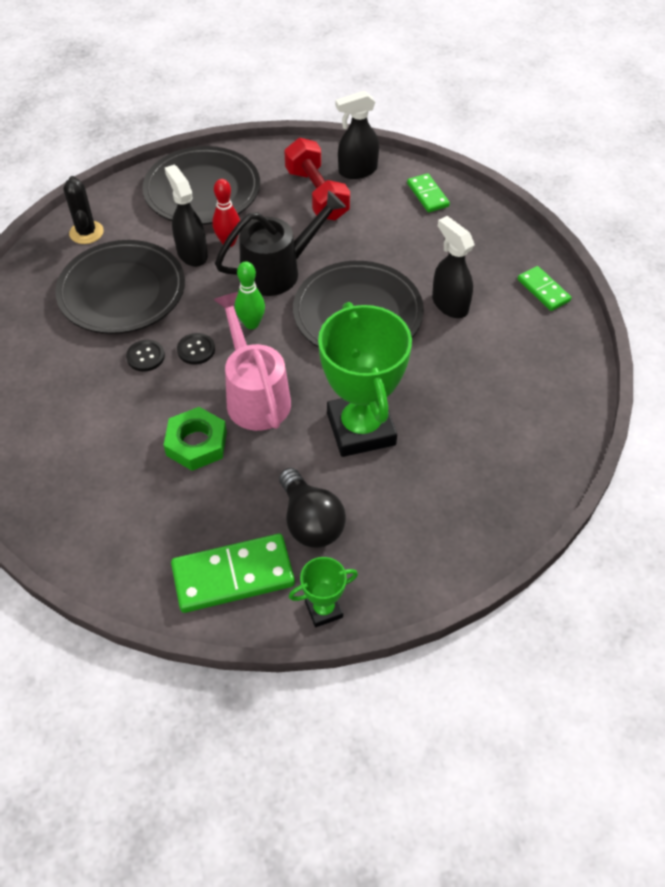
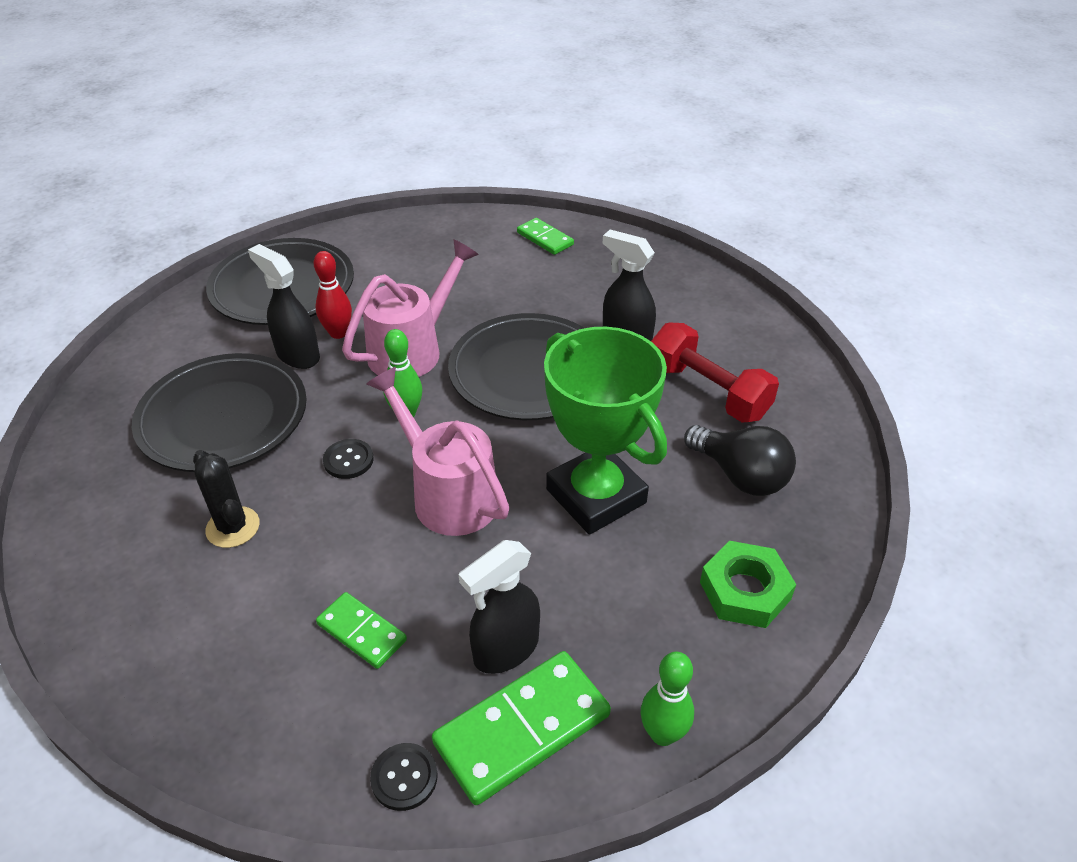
camera: 20 degrees left, 10 degrees down
(86, 232) = (150, 363): black cactus -> black cactus (233, 527)
(145, 356) = (285, 485): black button -> black button (404, 777)
(196, 443) = (397, 572): green nut -> green nut (745, 590)
(278, 271) = (413, 349): black watering can -> pink watering can
(310, 522) = (589, 625): black light bulb -> black light bulb (740, 475)
(317, 194) = (421, 263): red dumbbell -> red dumbbell (707, 391)
(323, 610) = (662, 734): green trophy -> green bowling pin
(357, 171) = (456, 232): black spray bottle -> black spray bottle (505, 650)
(543, 290) = (717, 301): green domino -> green domino (362, 632)

